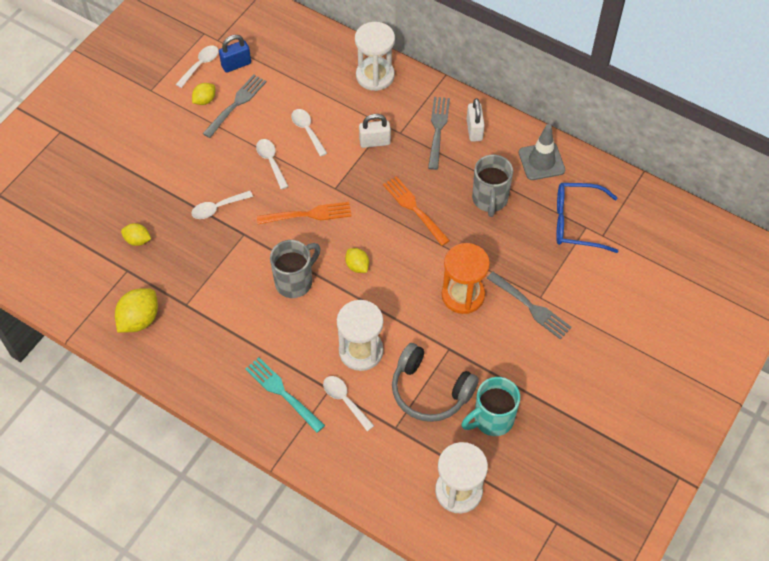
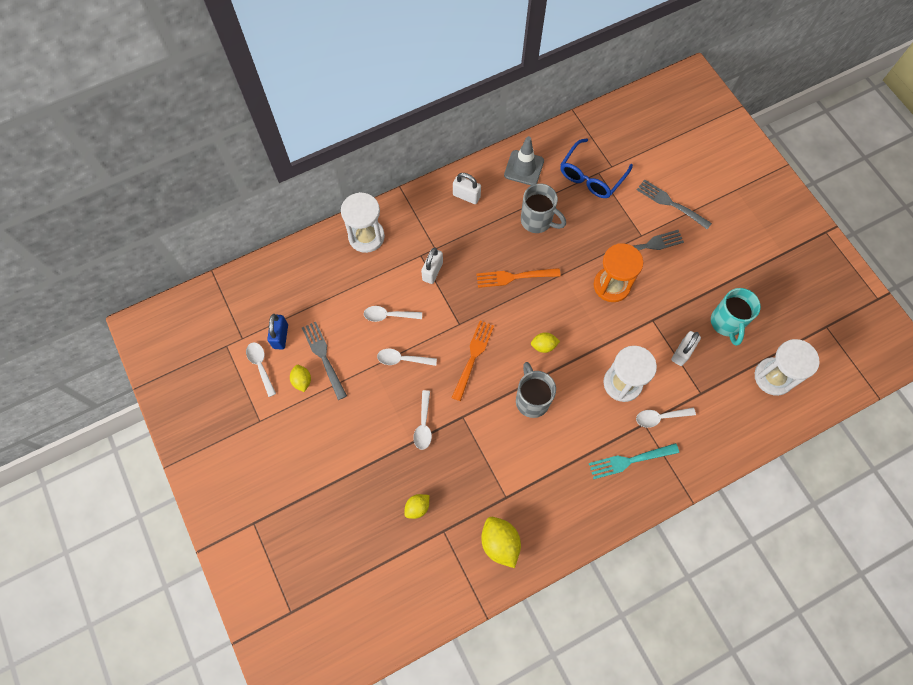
camera: 60 degrees left, 10 degrees up
(430, 391) = (682, 352): grey headphones -> white padlock
(438, 130) = (450, 221): grey fork -> grey fork (671, 203)

